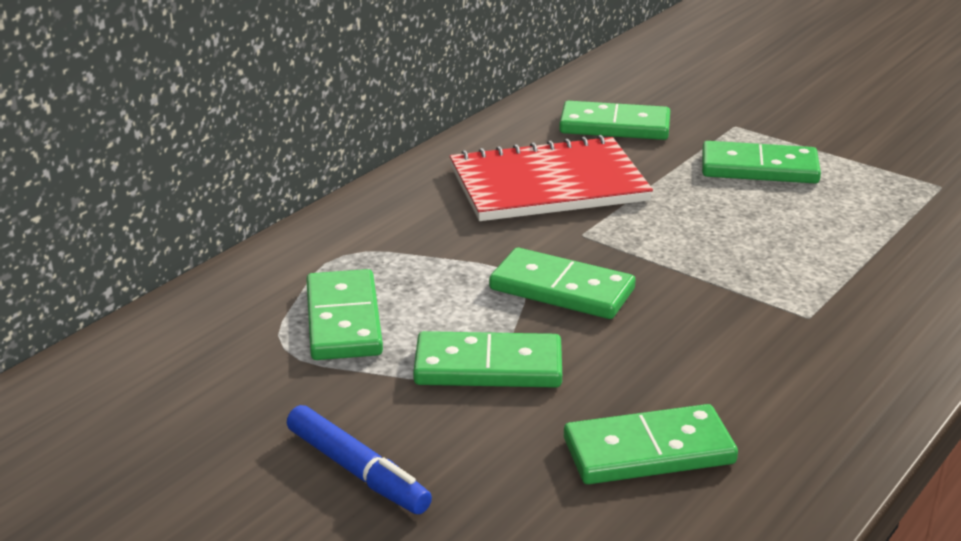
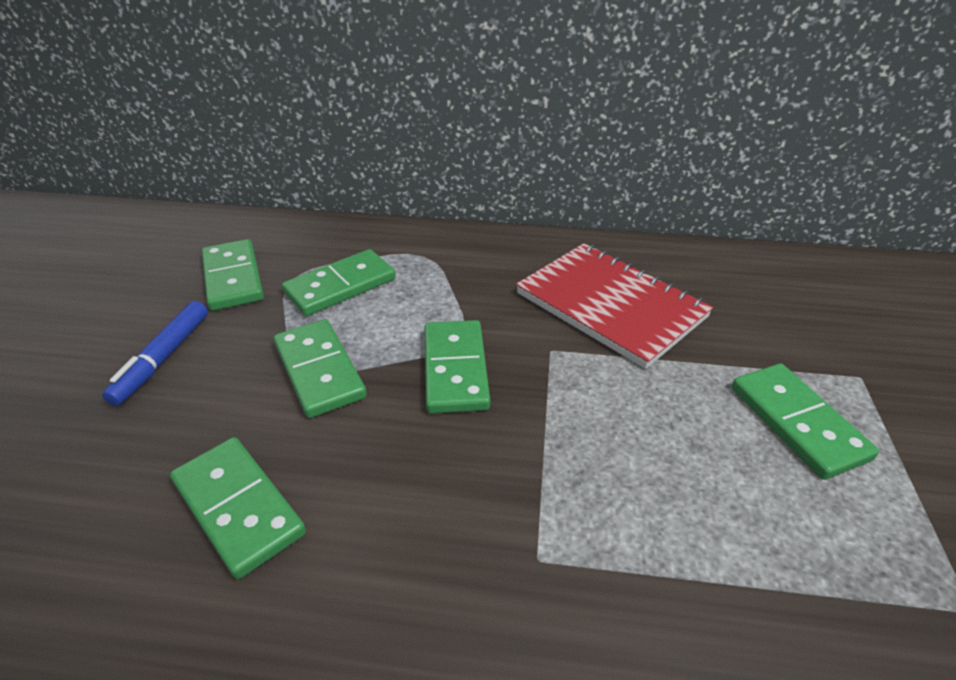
camera: 60 degrees right, 10 degrees up
(615, 126) = (753, 305): green domino -> green domino (233, 278)

